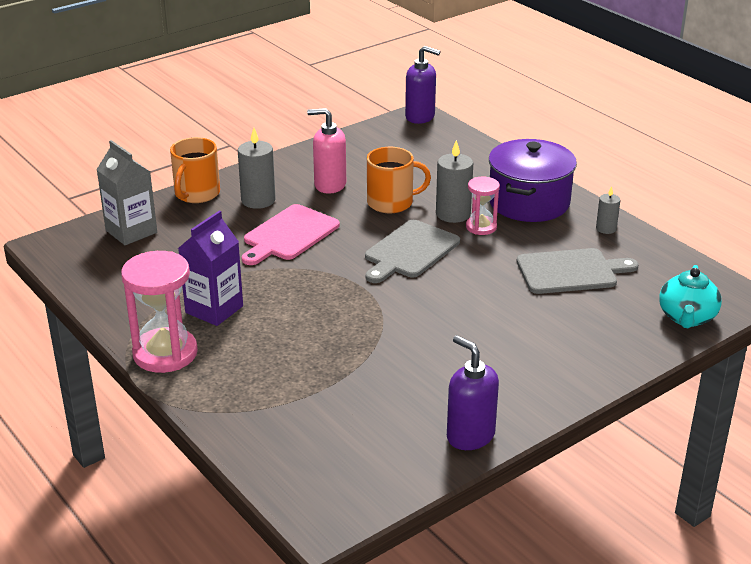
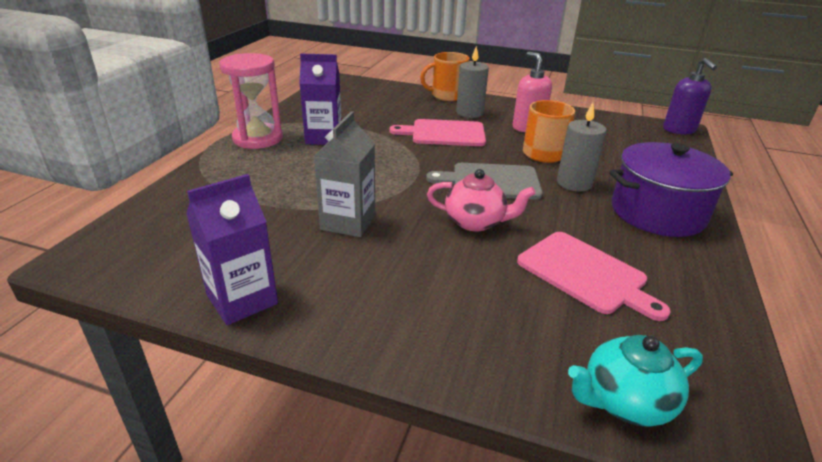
camera: 55 degrees right, 0 degrees up
(131, 231) = (380, 92): grey carton -> grey carton (348, 222)
(465, 287) = (476, 222): none -> pink teapot
(470, 436) = (242, 300): purple soap dispenser -> purple carton
(481, 227) = (577, 201): pink hourglass -> none
(571, 271) = (585, 274): grey cutting board -> pink cutting board
(606, 228) = (697, 272): grey candle -> none

